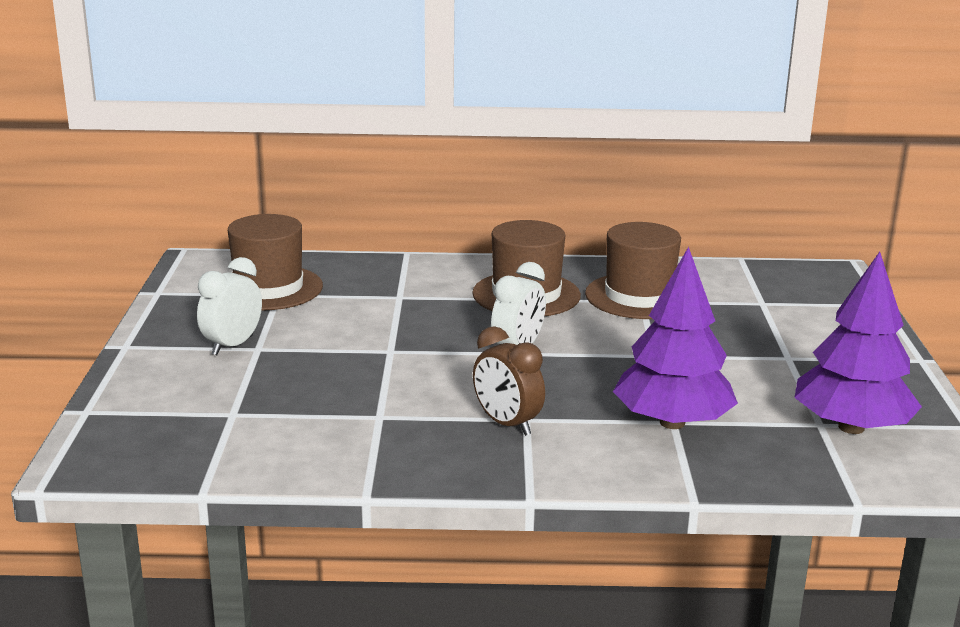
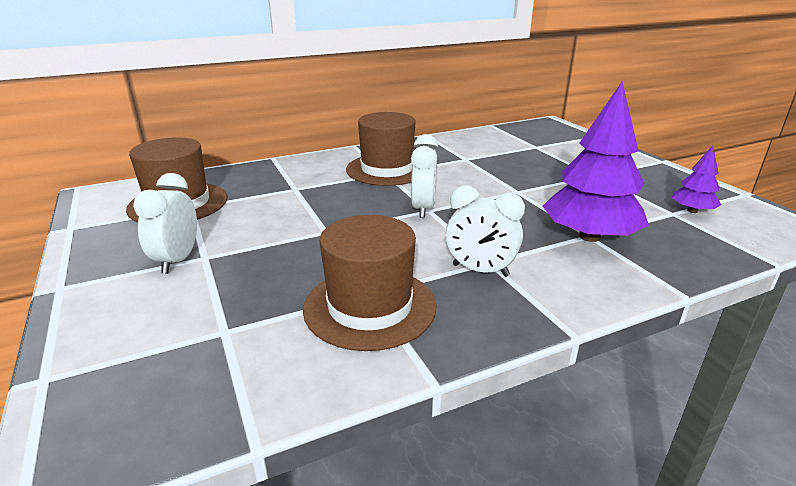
camera: 25 degrees left, 5 degrees up
(507, 424) = (480, 270): brown clock -> white clock
(639, 296) = (461, 156): brown hat -> brown hat (370, 307)
(851, 427) = (692, 211): purple tree -> purple tree, size x0.49

